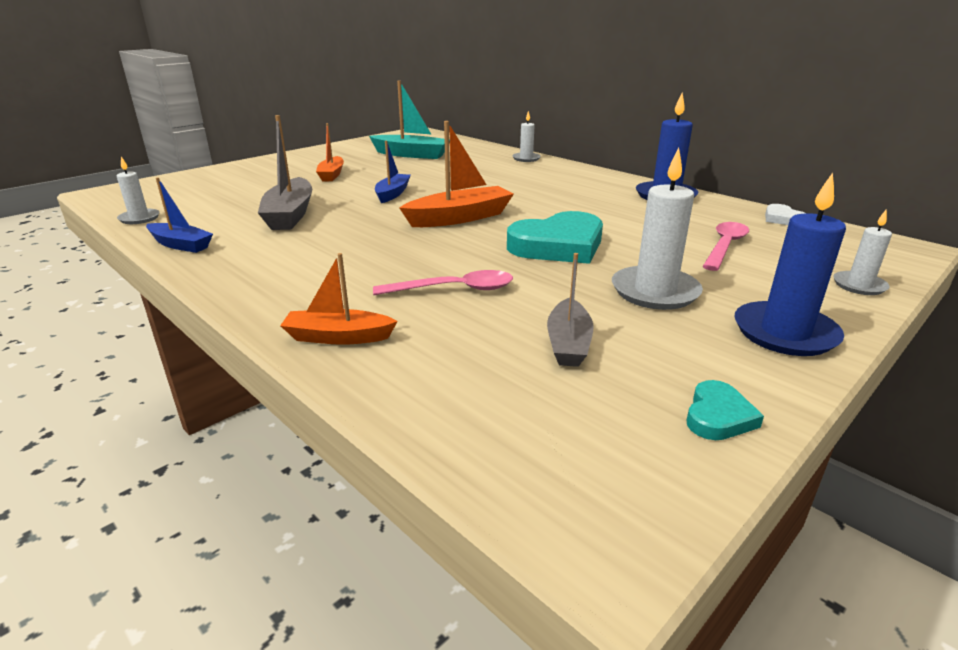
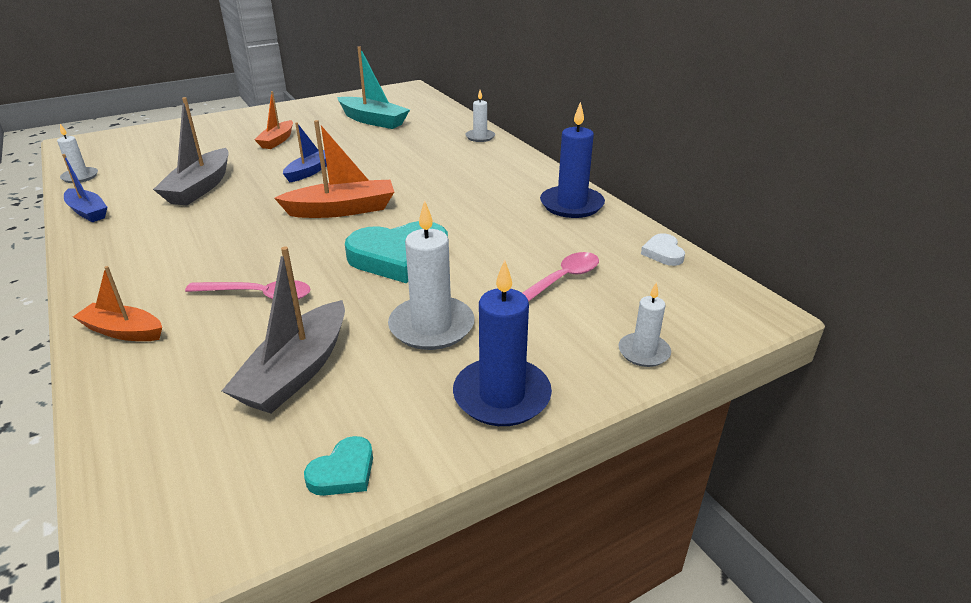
camera: 15 degrees right, 5 degrees up
(568, 343) = (296, 371): grey boat -> grey boat, size x1.58

